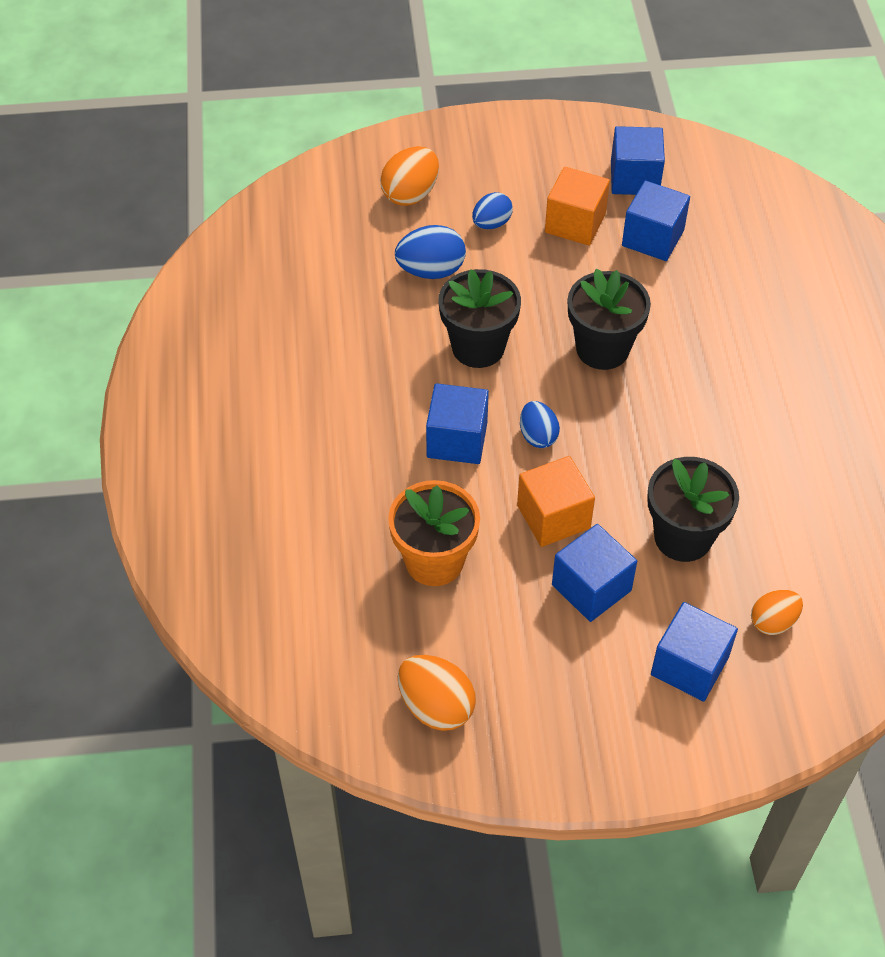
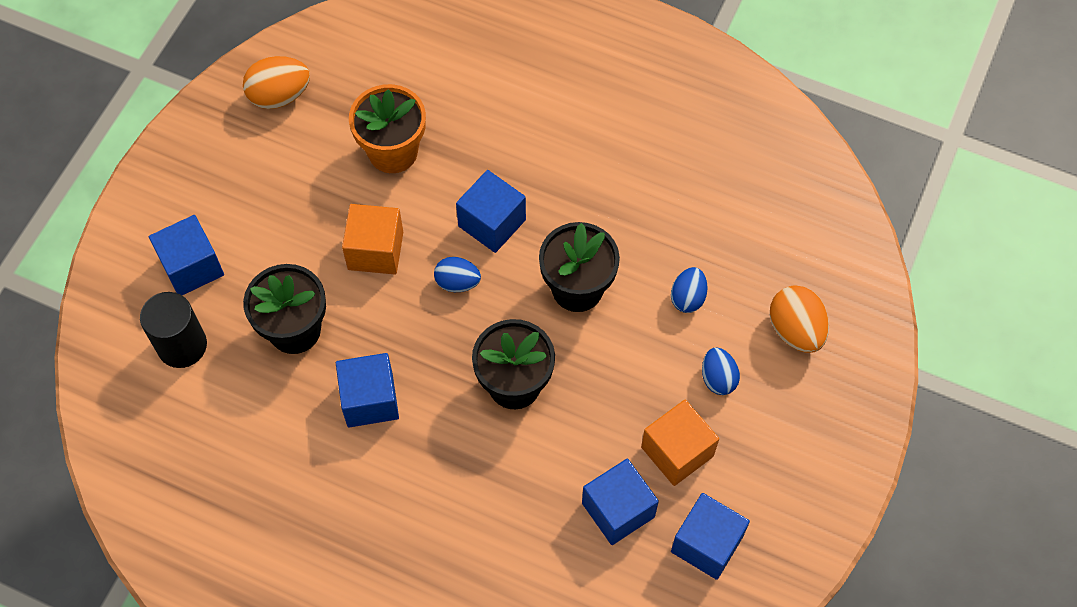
camera: 120 degrees right, 10 degrees up
(431, 271) = (687, 298): blue egg -> blue egg, size x0.66
(591, 587) = (298, 241): blue cube -> blue cube (370, 400)
(773, 622) = (182, 345): orange egg -> black cylinder

